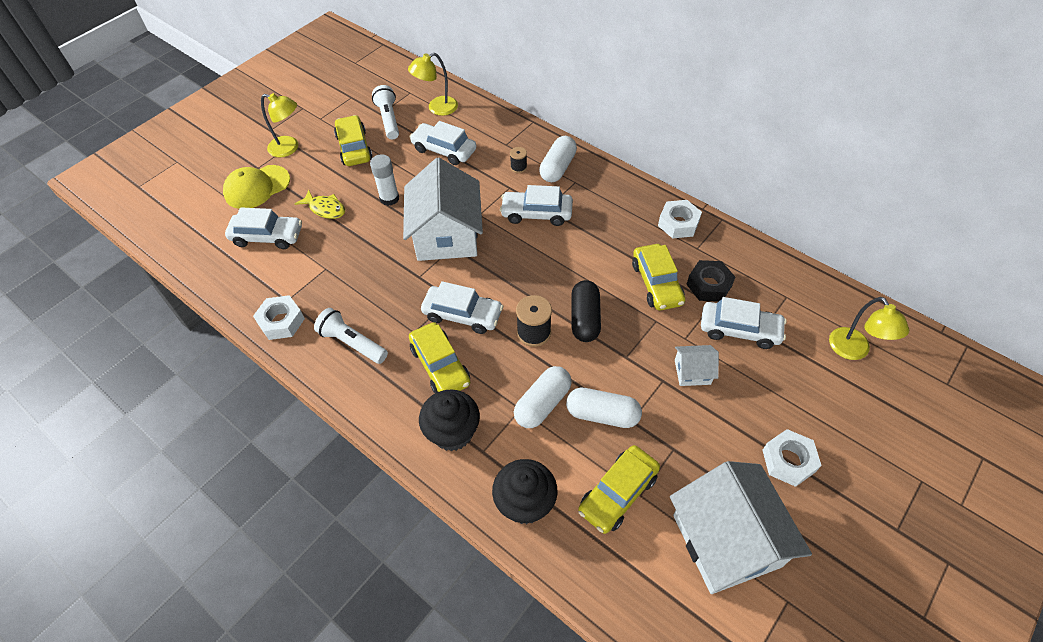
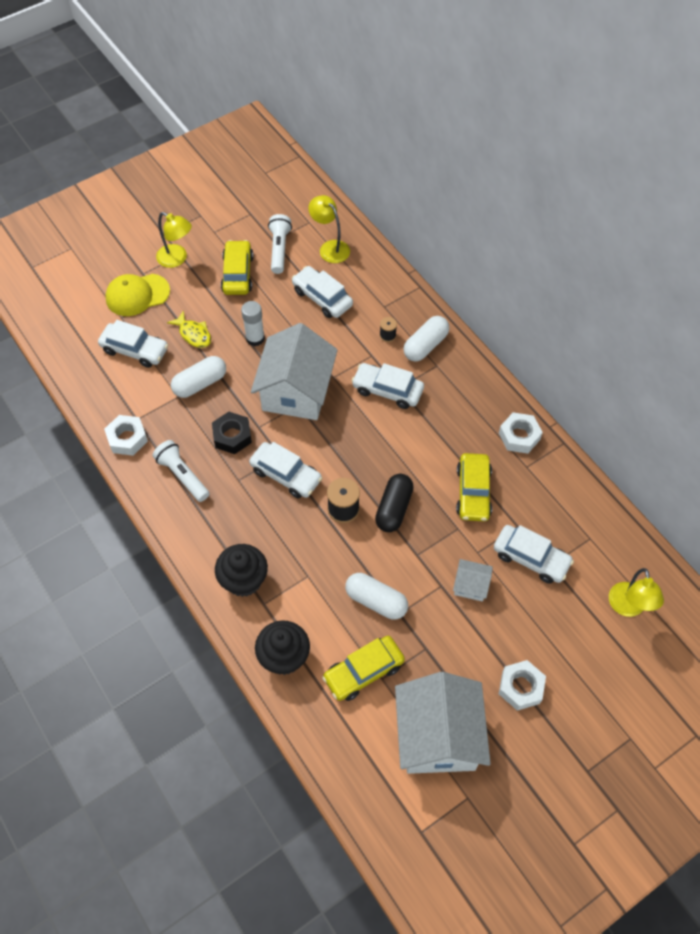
camera: 15 degrees right, 5 degrees up
(437, 108) = (330, 247): yellow lamp -> yellow lamp turned 60 degrees clockwise
(440, 365) = (252, 517): yellow car -> none
(542, 404) = (328, 577): white capsule -> white capsule (200, 383)
(709, 285) = (521, 507): black nut -> black nut (232, 436)

